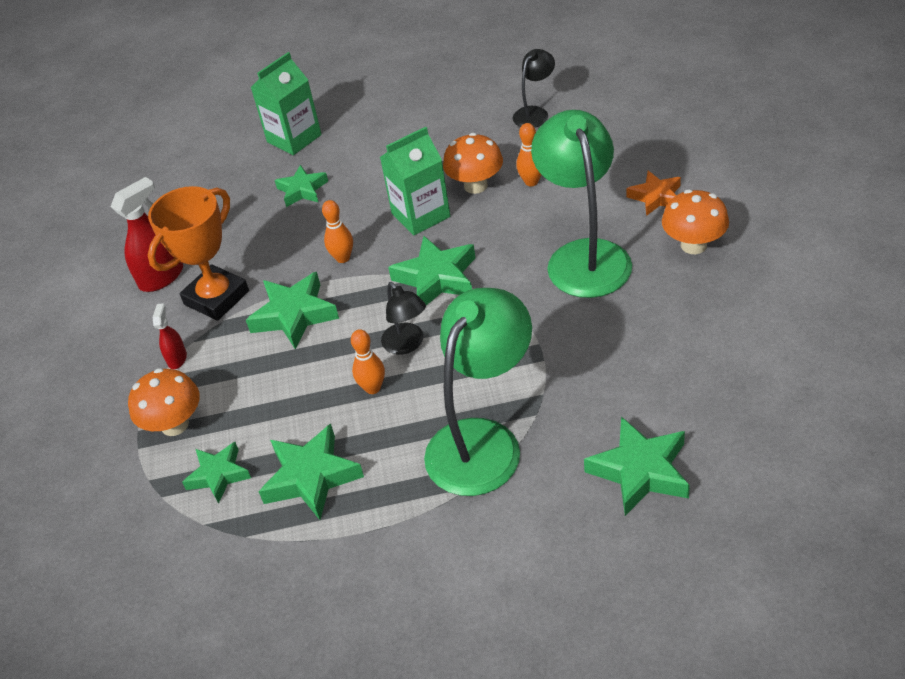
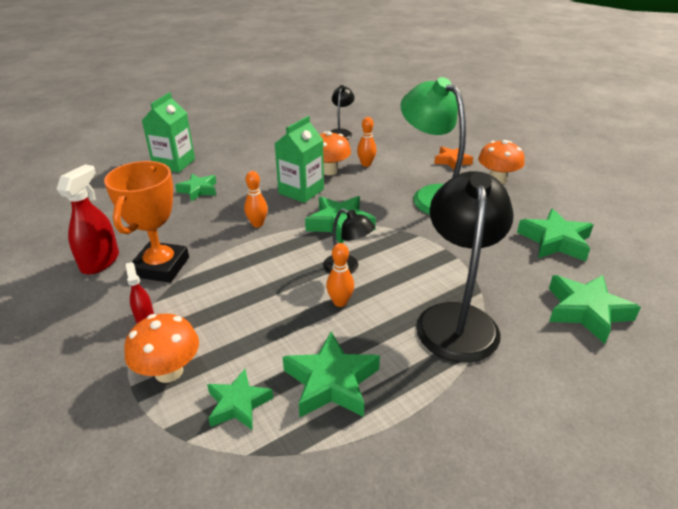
camera: 30 degrees left, 10 degrees down
(294, 315) = (239, 266): green star -> green star (555, 241)
(483, 441) = (456, 318): green lamp -> black lamp

